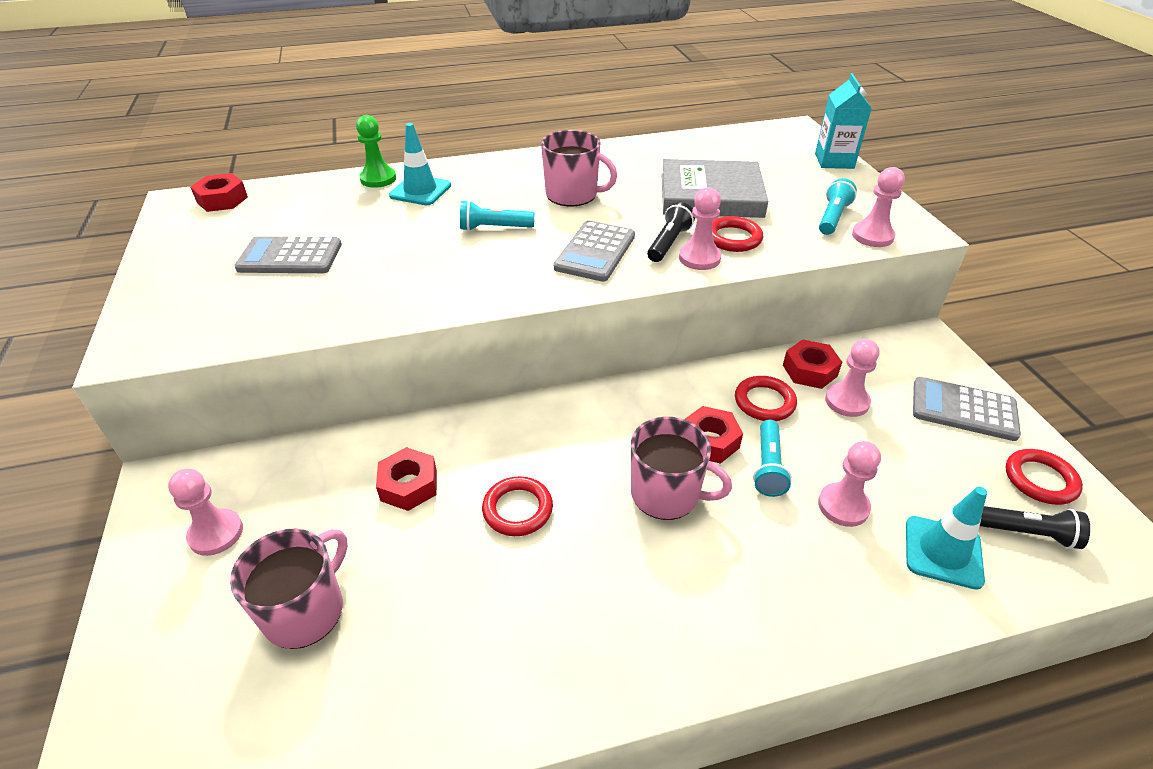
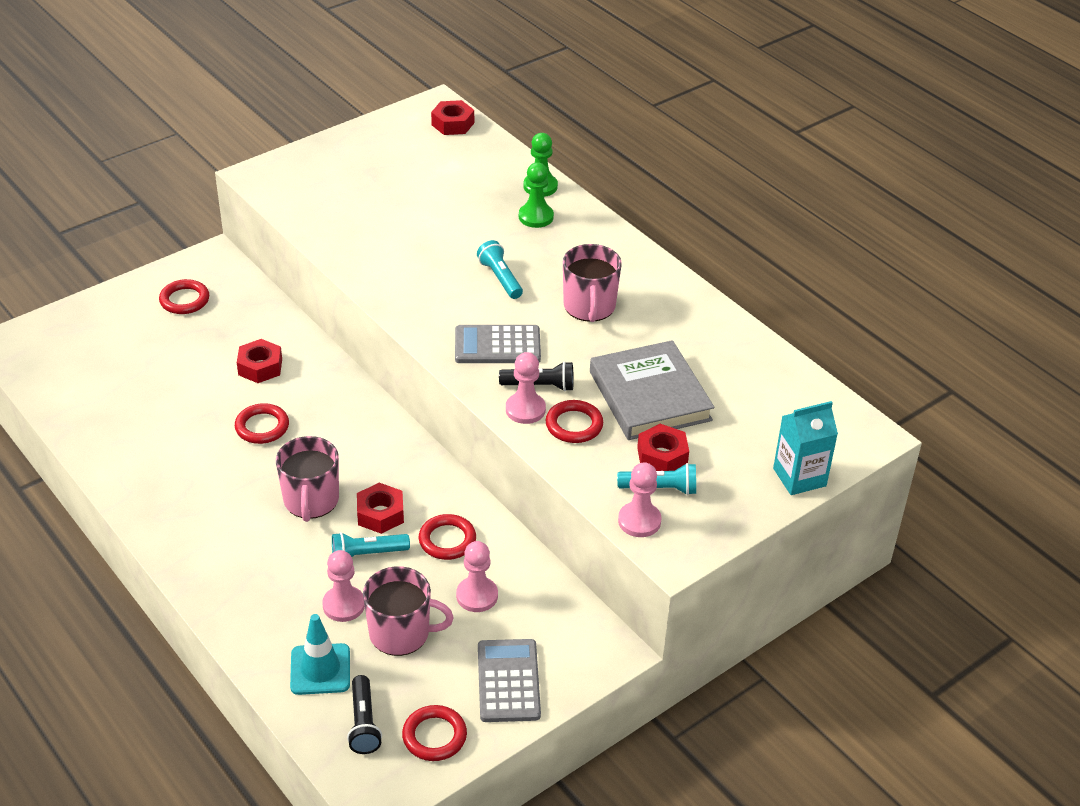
camera: 65 degrees right, 0 degrees up
(216, 533) = (184, 300): pink pawn -> red ring
(290, 257) = (395, 192): grey calculator -> none
(305, 610) = (146, 362): pink mug -> pink mug (401, 633)
(420, 191) = (536, 217): turquoise traffic cone -> green pawn
(809, 370) = (509, 565): red nut -> red nut (662, 456)

